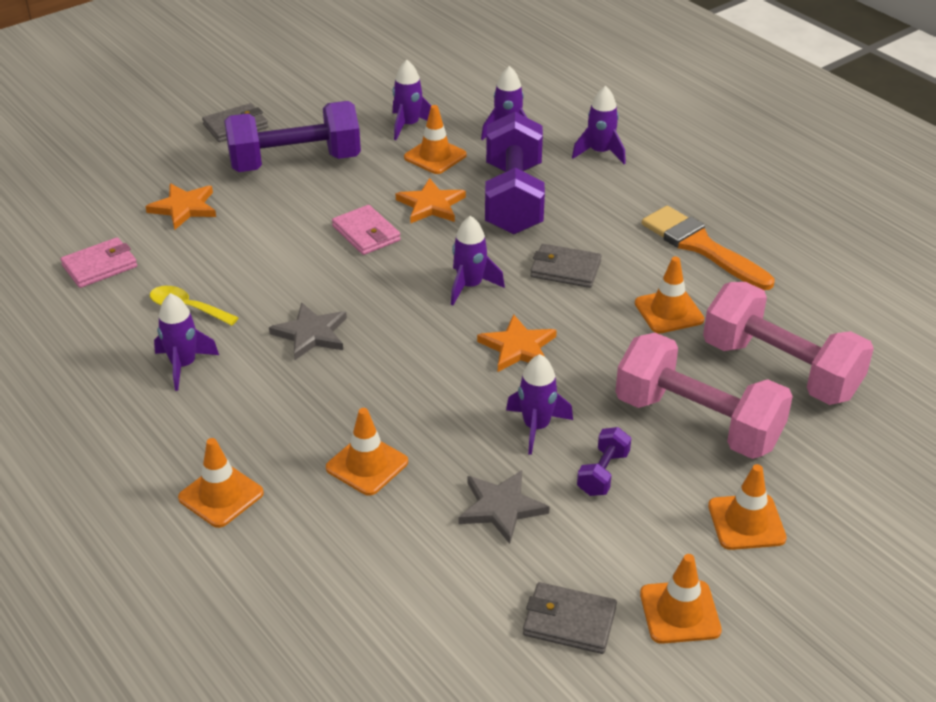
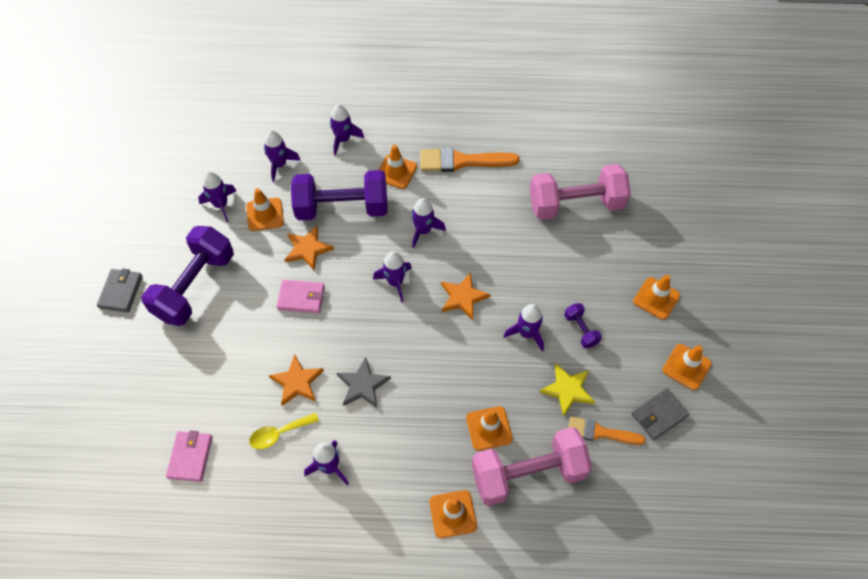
camera: 50 degrees left, 20 degrees up
(184, 208) = (178, 374): orange star -> orange star (297, 382)
(475, 573) = (600, 432): none -> orange brush
(501, 507) = (567, 390): grey star -> yellow star
(513, 199) = (342, 208): purple dumbbell -> purple dumbbell turned 45 degrees counterclockwise
(565, 269) = (423, 231): grey wallet -> purple rocket
(669, 311) = (496, 214): orange traffic cone -> orange traffic cone (396, 172)
(697, 422) = (581, 265): pink dumbbell -> pink dumbbell (528, 474)

